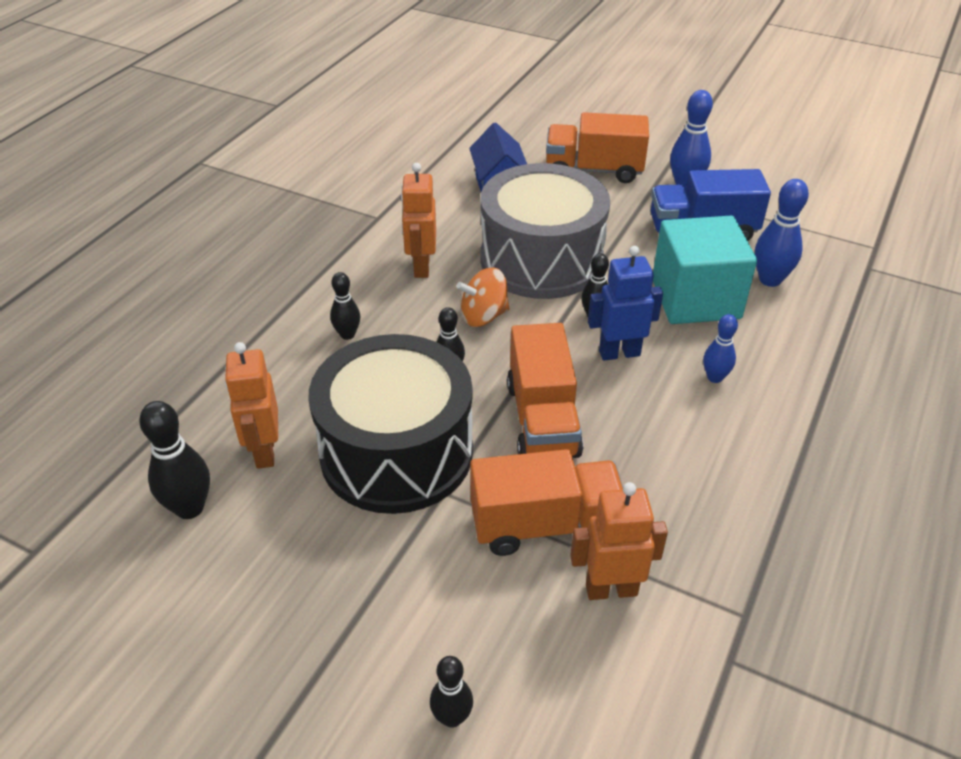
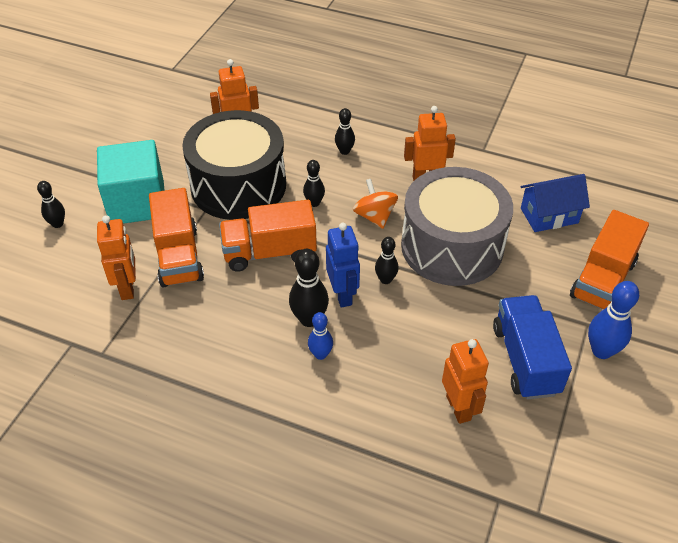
camera: 85 degrees right, 5 degrees up
(189, 508) = (197, 112): black bowling pin -> black bowling pin (309, 319)
(594, 170) = (602, 279): orange truck -> orange truck turned 150 degrees counterclockwise
(695, 299) = (419, 348): turquoise cube -> turquoise cube (137, 202)
(770, 280) = (459, 408): blue bowling pin -> orange robot

